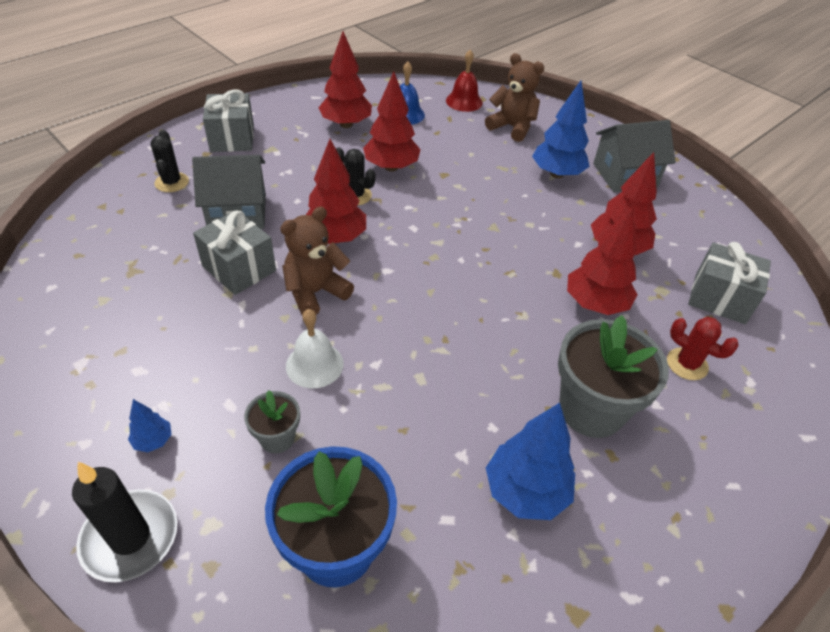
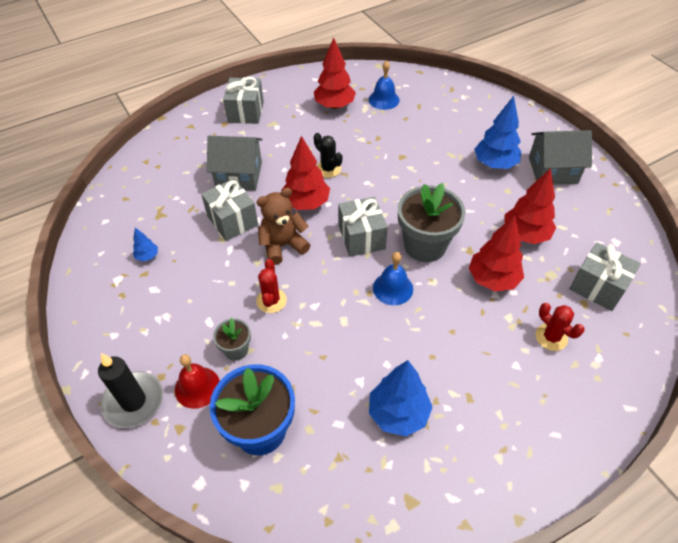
camera: 15 degrees right, 5 degrees up
(153, 441) = (156, 340): blue tree -> blue tree (147, 256)
(172, 182) = (196, 146): black cactus -> none
(314, 364) = (271, 300): white bell -> red cactus
(391, 167) = (361, 147): red tree -> none
(418, 272) = (361, 237): none -> grey gift
(464, 101) = (435, 91): red bell -> red bell (197, 387)
(474, 329) = (393, 288): none -> blue bell
(512, 127) = (469, 118): brown teddy bear -> none
(591, 410) = (464, 362): grey flower pot -> grey flower pot (425, 245)

